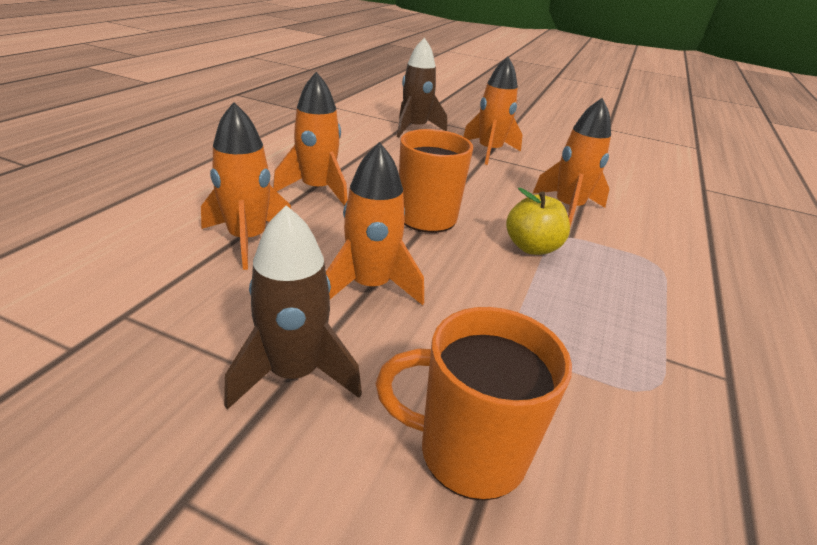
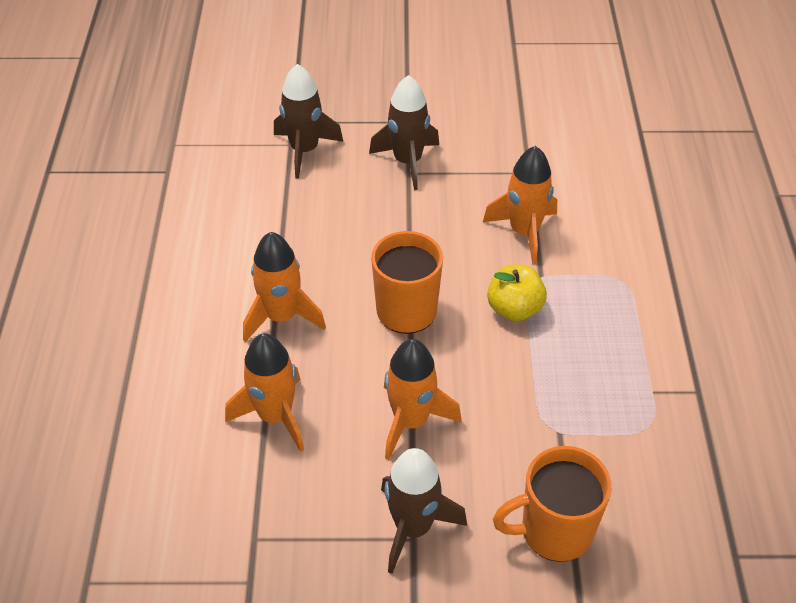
camera: 20 degrees left, 15 degrees up
(489, 152) = (407, 162): orange rocket -> brown rocket

